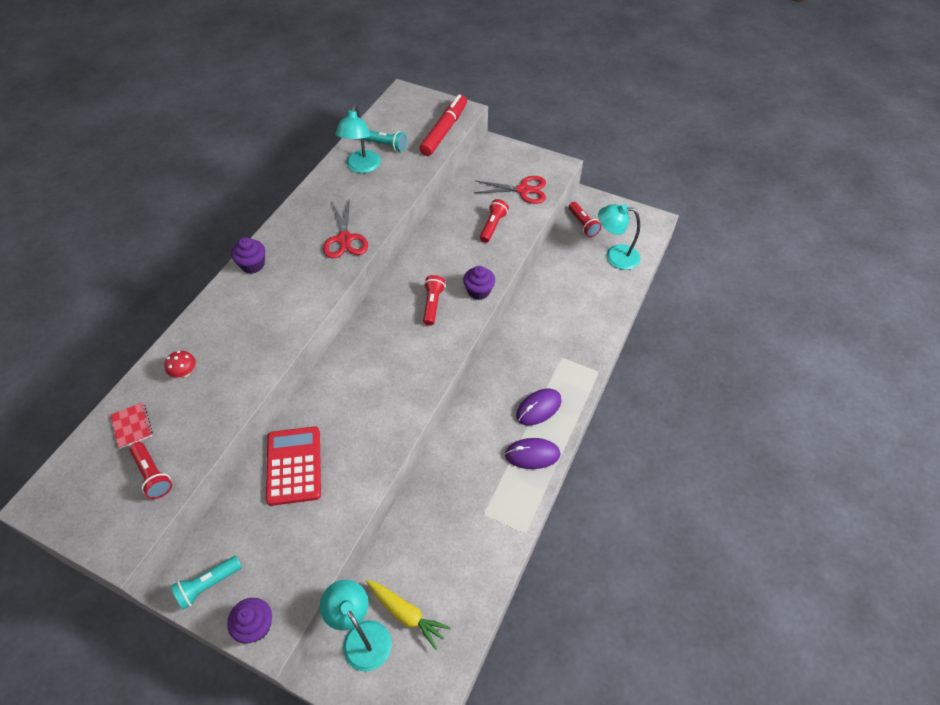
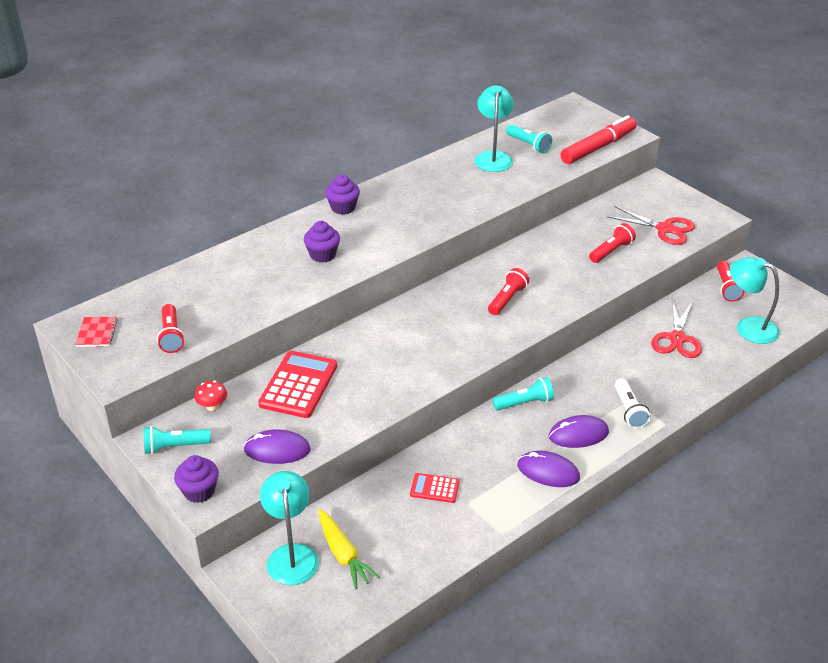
camera: 25 degrees right, 15 degrees down
(132, 426) = (173, 296): red notebook -> red notebook (97, 333)
(185, 372) = (238, 271): red mushroom -> red mushroom (212, 406)
(307, 546) = (277, 450): none -> purple mouse
(345, 239) = (442, 211): red scissors -> red scissors (677, 338)
(362, 167) = (493, 157): turquoise lamp -> turquoise lamp turned 150 degrees clockwise
(450, 510) = (434, 488): none -> red calculator
(479, 291) = (563, 302): purple cupcake -> purple cupcake (322, 255)
(483, 393) = (524, 403): none -> turquoise flashlight
(566, 369) = (629, 410): none -> white flashlight

